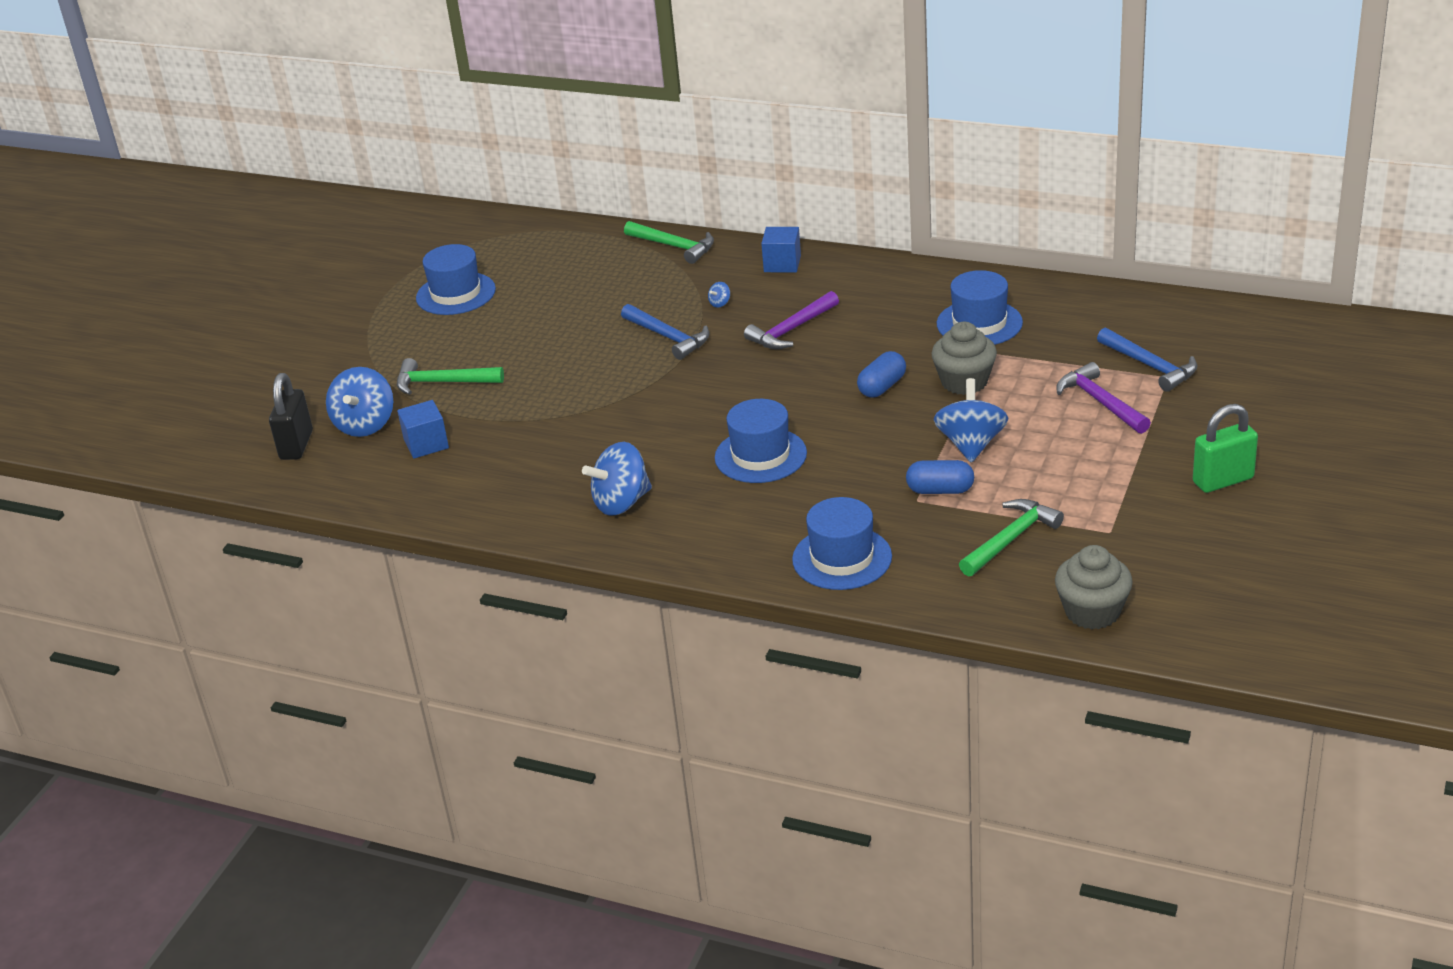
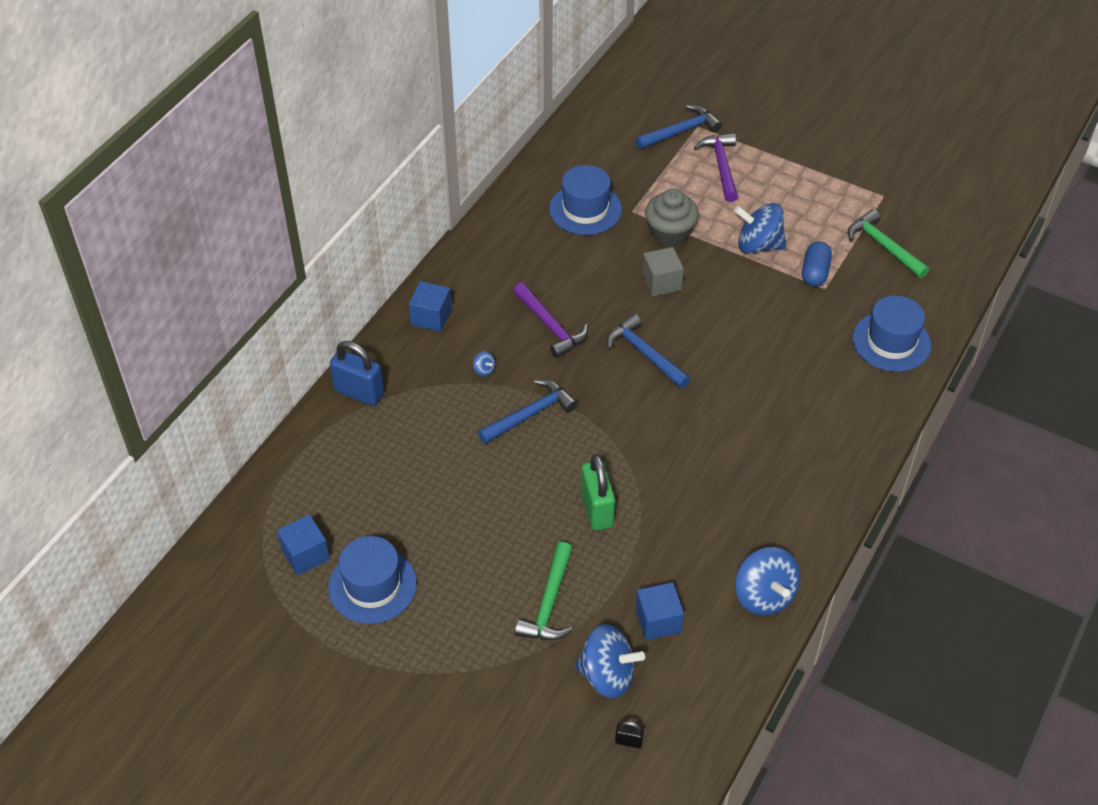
camera: 85 degrees left, 15 degrees up
(296, 445) = (628, 741): black padlock -> black padlock, size x0.46
(485, 258) = (305, 555): none -> blue cube
(621, 503) = (789, 473): blue spinning top -> blue spinning top (764, 596)
(674, 246) = (359, 392): green hammer -> blue padlock
(760, 455) = (741, 372): blue hat -> none
(769, 391) = (645, 354): none -> blue hammer
(882, 387) = (661, 282): blue capsule -> grey cube
(1092, 612) = (972, 222): grey cupcake -> none
(1100, 402) = (721, 166): purple hammer -> purple hammer turned 105 degrees clockwise
(1223, 480) = (834, 130): green padlock -> green padlock (597, 510)

